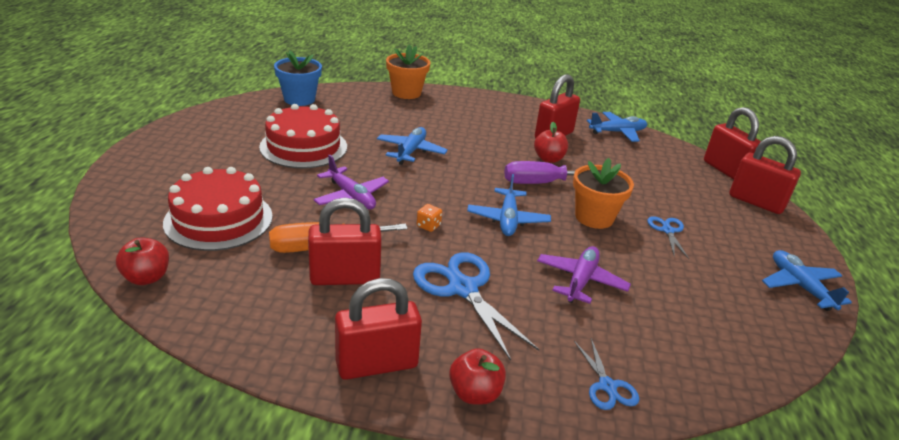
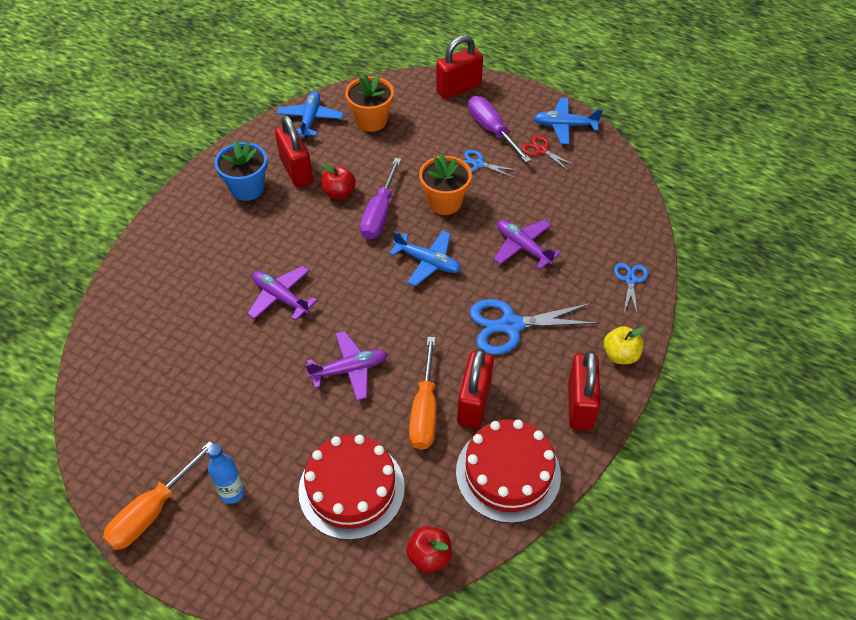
camera: 65 degrees left, 20 degrees up
(181, 136) = (151, 512): none -> orange screwdriver
(204, 164) = (232, 492): none -> blue bottle
(299, 99) = (106, 373): blue flower pot -> blue flower pot (247, 188)
(303, 147) = (231, 391): red cake -> red cake (508, 473)
(406, 93) = (139, 262): orange flower pot -> orange flower pot (371, 121)
(411, 151) = (281, 297): blue plane -> purple plane
(428, 226) = (418, 322): orange dice -> none
(475, 393) = (620, 355): red apple -> yellow apple
(607, 386) = (630, 280): blue scissors -> blue scissors turned 90 degrees counterclockwise
(725, 232) = (491, 130): none -> purple screwdriver
(726, 170) = (406, 80): red padlock -> none
(739, 273) = (541, 150): none -> red scissors

